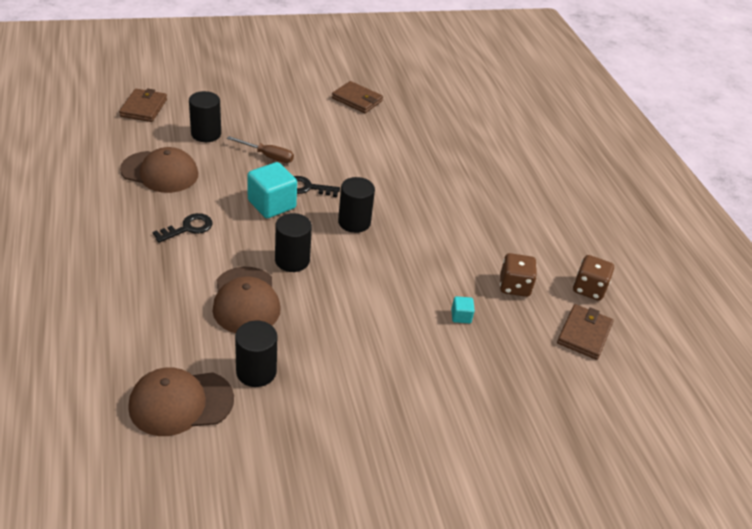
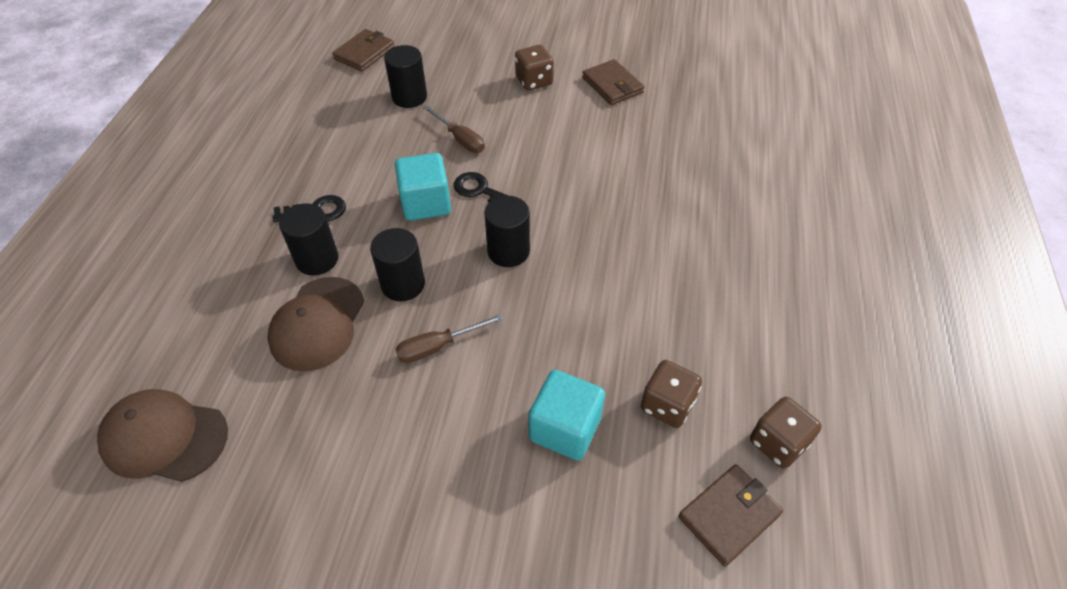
camera: 30 degrees right, 10 degrees up
(160, 172) = (331, 134): brown cap -> none
(256, 371) = (269, 424): black cylinder -> black cylinder (317, 259)
(297, 106) = (534, 81): none -> brown dice
(345, 292) = (438, 346): none -> brown screwdriver
(461, 316) = (565, 428): turquoise cube -> turquoise cube, size x2.13

